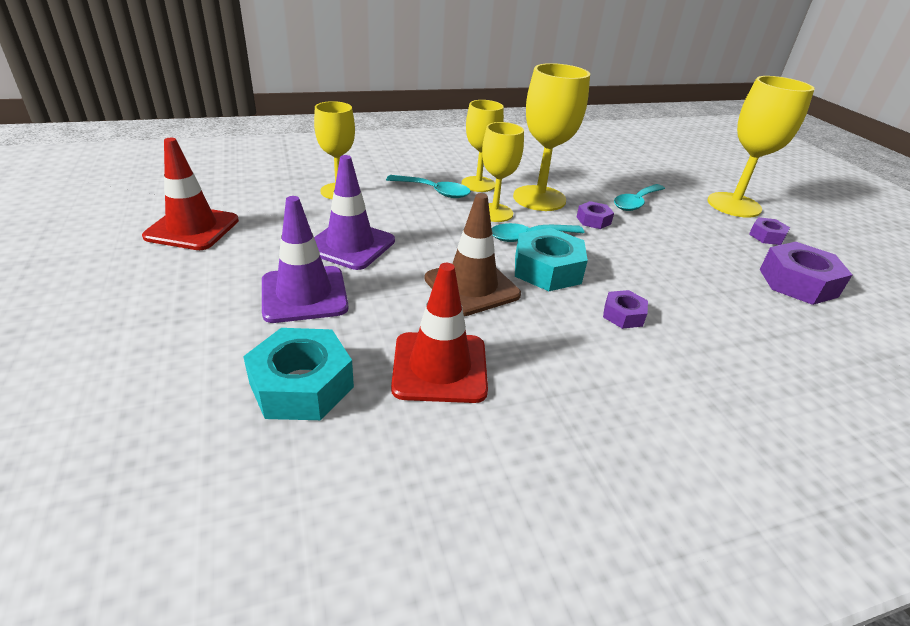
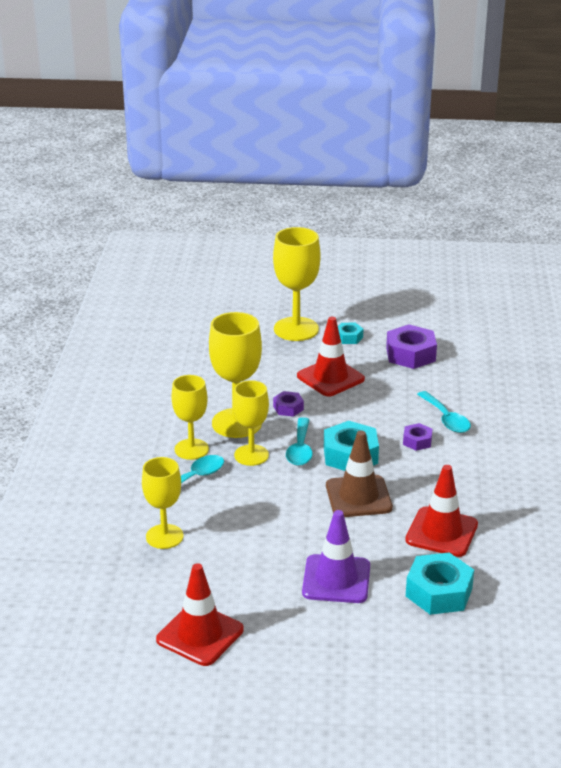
camera: 65 degrees left, 5 degrees down
(350, 245) = (271, 545): purple traffic cone -> none
(636, 202) = (269, 375): turquoise spoon -> turquoise spoon (446, 419)
(677, 236) = (330, 378): none -> red traffic cone
(766, 236) = (348, 337): purple nut -> turquoise nut

